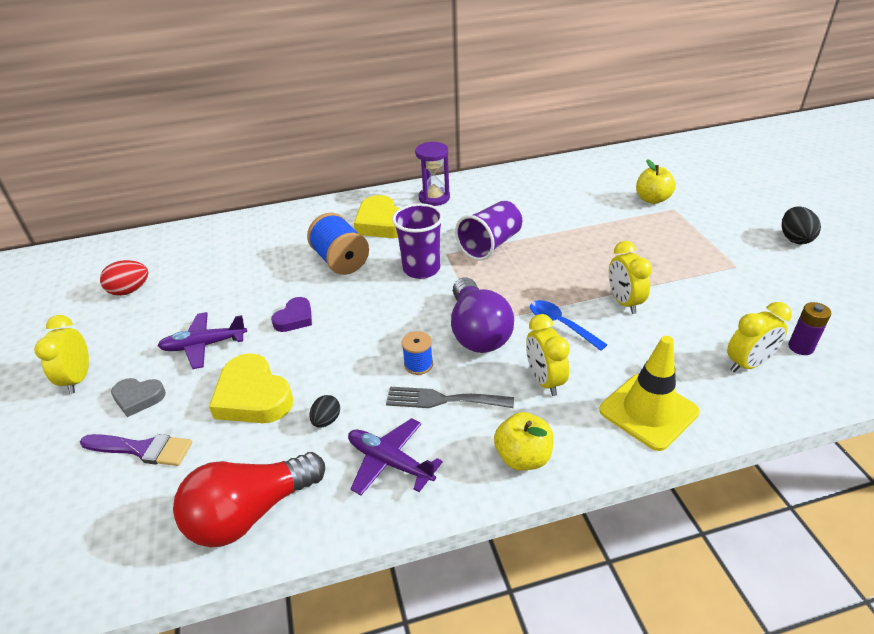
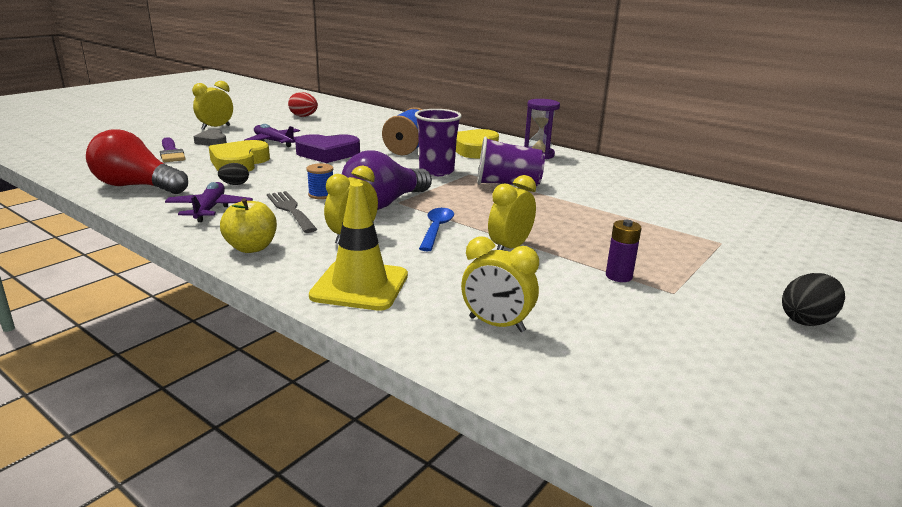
camera: 50 degrees right, 15 degrees down
(295, 318) = (328, 154): purple heart -> purple heart, size x1.73
(652, 199) = (716, 230): yellow apple -> none
(800, 347) = (573, 353): purple battery -> purple battery (618, 276)

